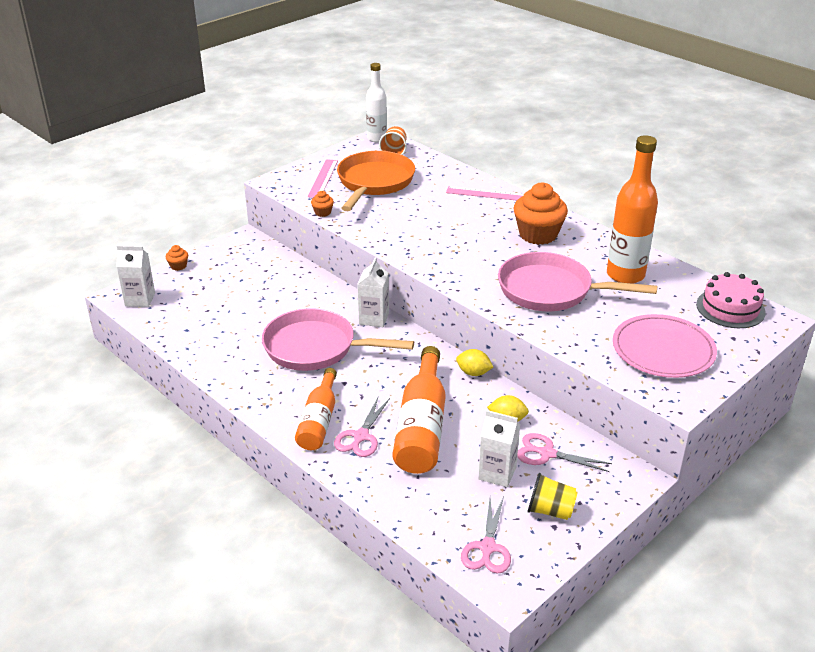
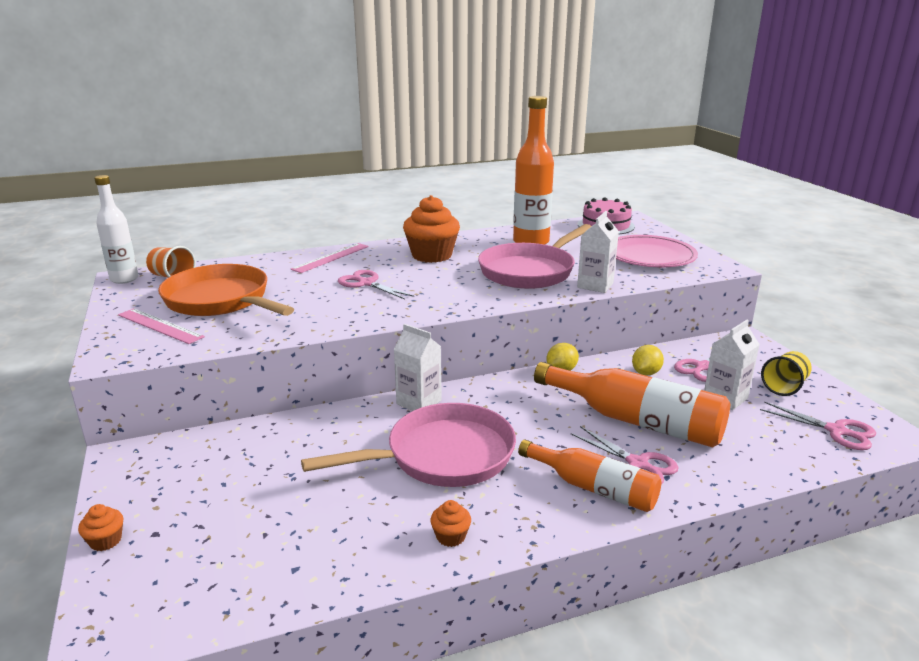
camera: 65 degrees left, 10 degrees down
(140, 299) = (148, 610): white carton -> white carton (595, 285)
(316, 347) = (442, 456): pink pan -> pink pan turned 150 degrees counterclockwise
(322, 212) = (241, 342): orange cupcake -> orange cupcake (450, 536)
(452, 224) = (366, 283): none -> pink scissors

